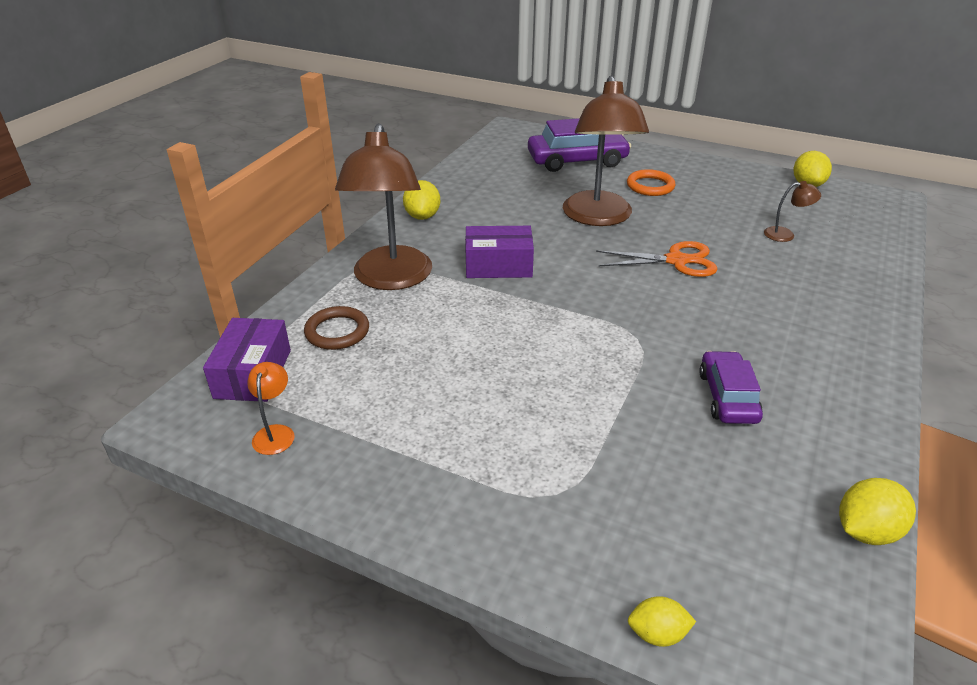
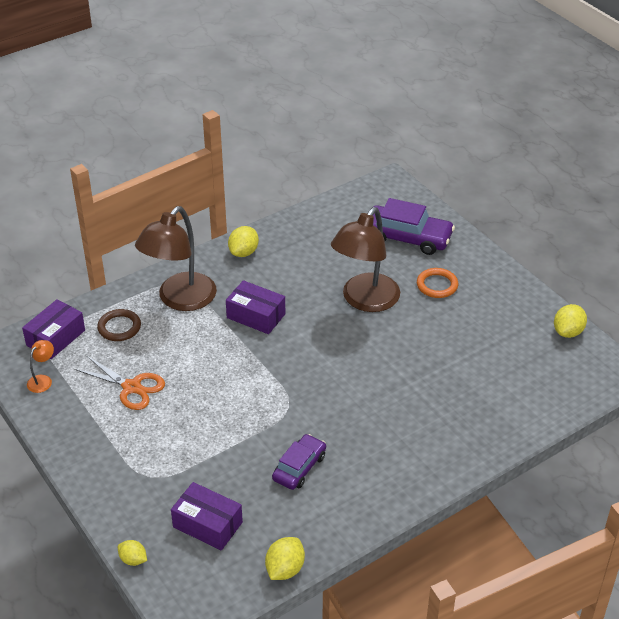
camera: 30 degrees right, 5 degrees up
(676, 261) = (379, 360): orange scissors -> orange scissors (132, 387)
(702, 521) = (207, 524): none -> purple box
(785, 235) = (487, 370): brown lamp -> none
(866, 531) = (285, 569): yellow lemon -> yellow lemon turned 60 degrees counterclockwise

